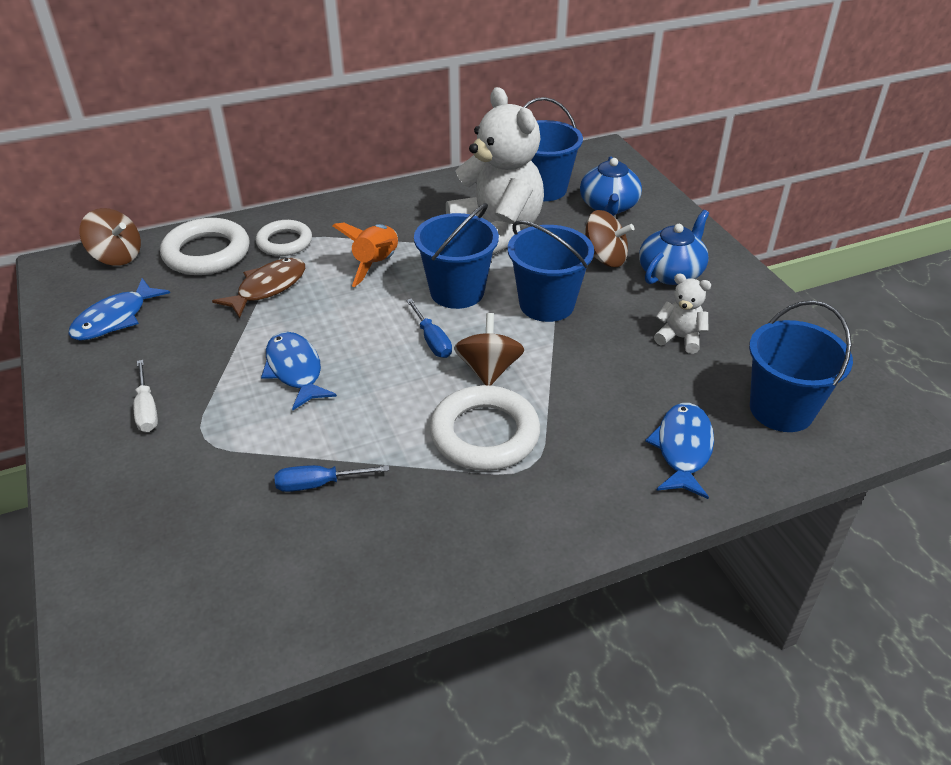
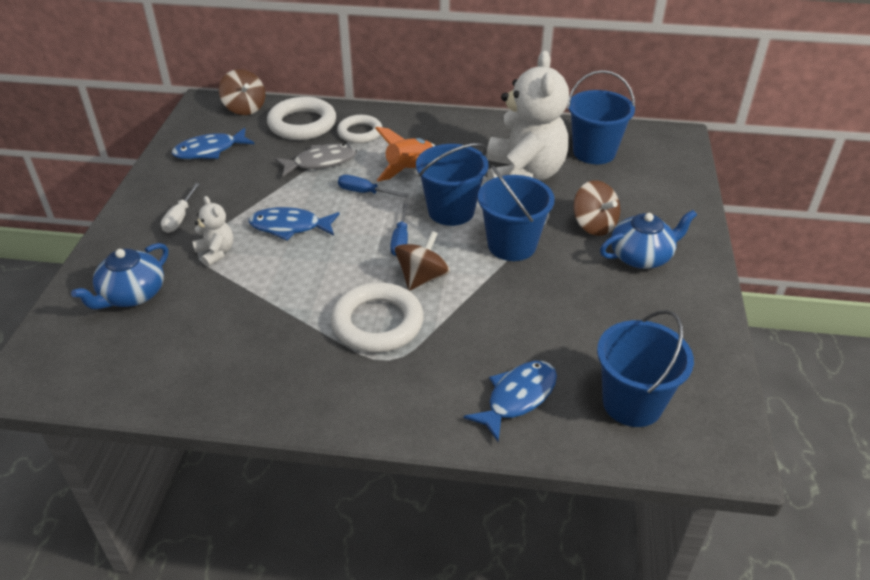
camera: 30 degrees right, 0 degrees up
(268, 288) = (321, 162): brown fish -> grey fish
(295, 370) = (290, 227): blue fish -> blue fish turned 90 degrees counterclockwise
(318, 484) = (239, 310): blue screwdriver -> blue screwdriver (364, 192)
(608, 206) = (637, 184): blue teapot -> blue teapot (132, 295)
(680, 338) = (598, 311): white teddy bear -> white teddy bear (216, 252)

